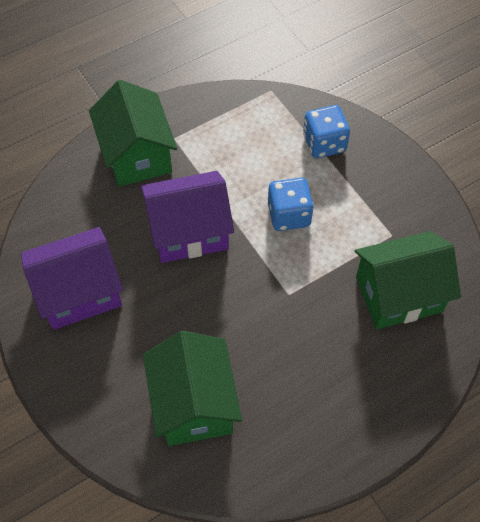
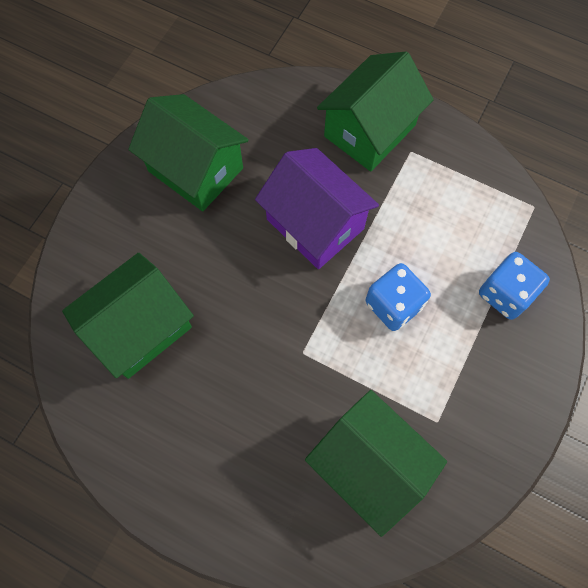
camera: 60 degrees right, 10 degrees up
(79, 292) = (196, 169): purple house -> green house

